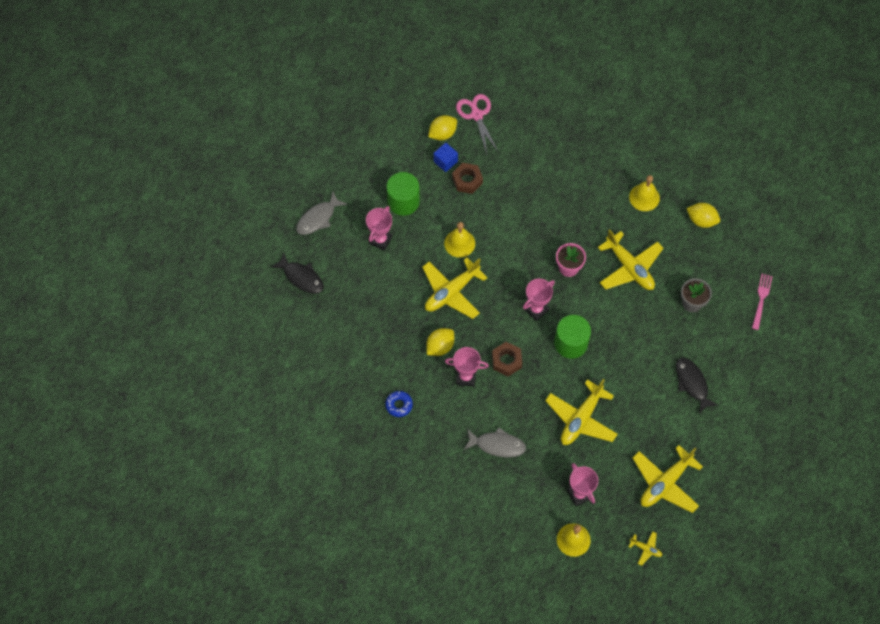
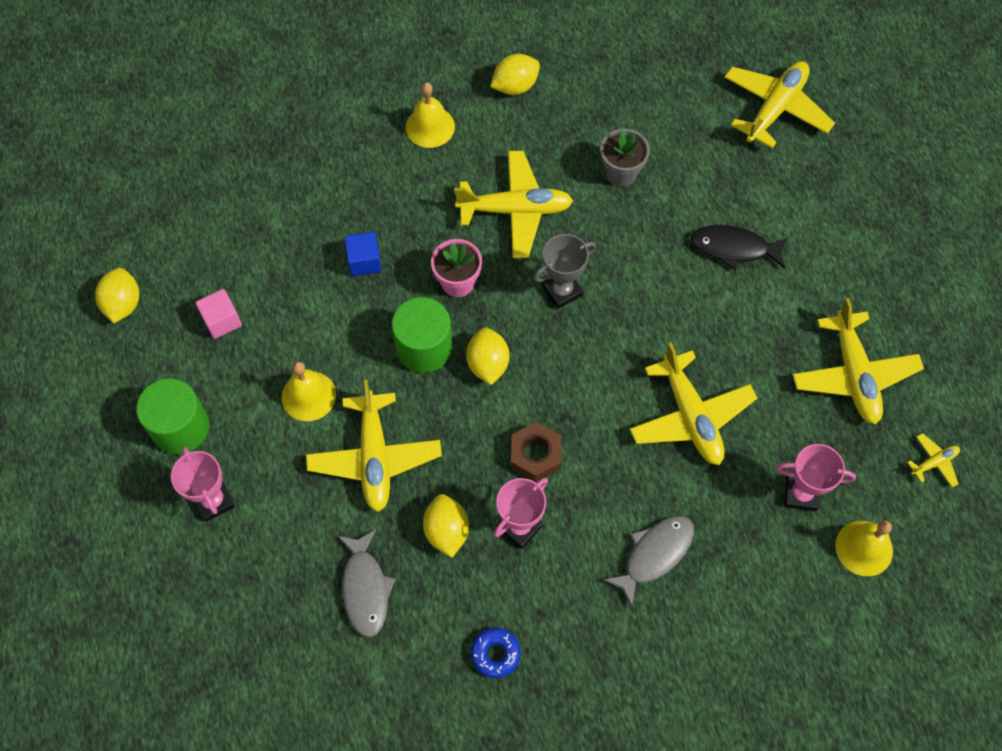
camera: 55 degrees left, 0 degrees up
(301, 277) = (178, 660): black fish -> none
(318, 218) = (103, 568): grey fish -> grey fish (365, 589)
(445, 161) = (168, 329): blue cube -> blue cube (364, 261)
(467, 180) = (222, 321): brown nut -> pink cube
(476, 115) = (135, 242): pink scissors -> none
(536, 309) = (488, 364): pink trophy -> yellow lemon
(571, 343) = (570, 354): green cylinder -> green cylinder (424, 347)
(602, 317) = (562, 291): none -> grey trophy
(761, 299) = (674, 95): pink fork -> none
(795, 354) = (775, 109): none -> yellow plane

